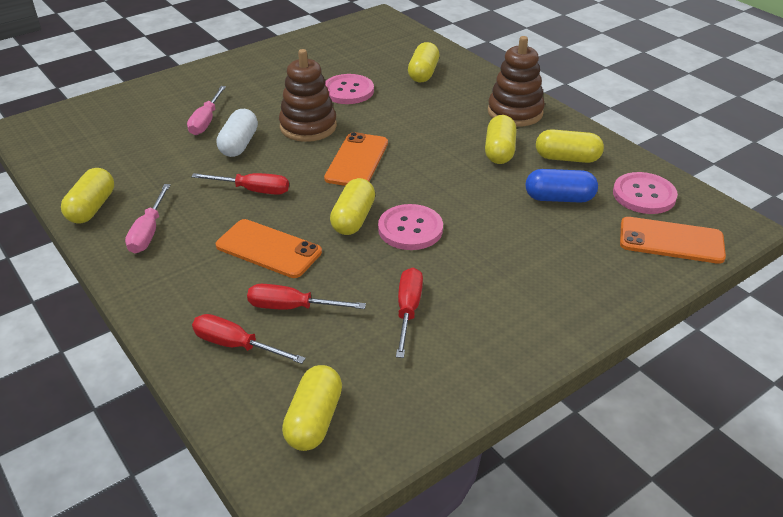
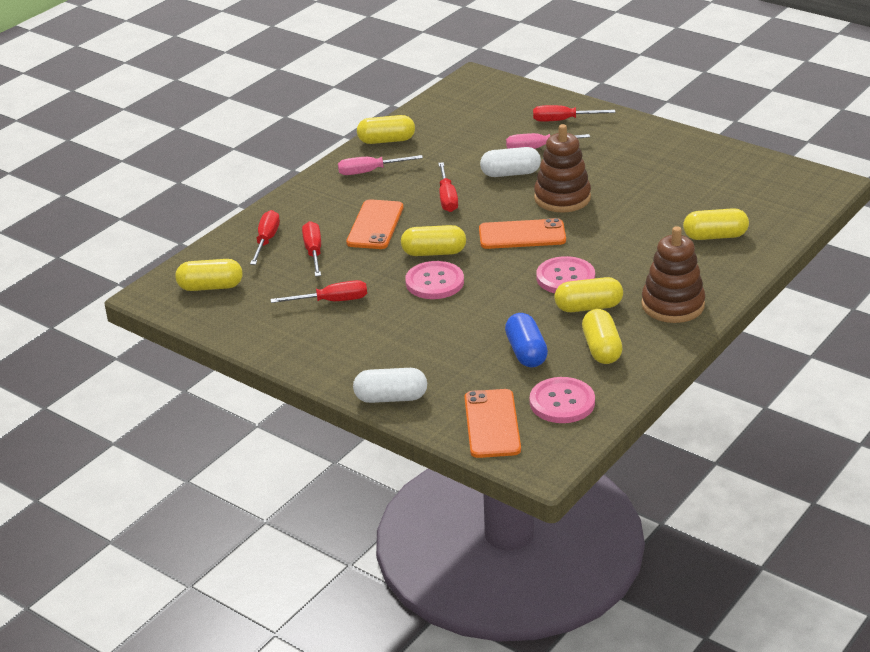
camera: 75 degrees right, 5 degrees down
(169, 98) = (563, 120): none -> red screwdriver
(348, 91) = (643, 202): pink button -> pink button (565, 278)
(614, 299) = (391, 398): none -> white capsule

